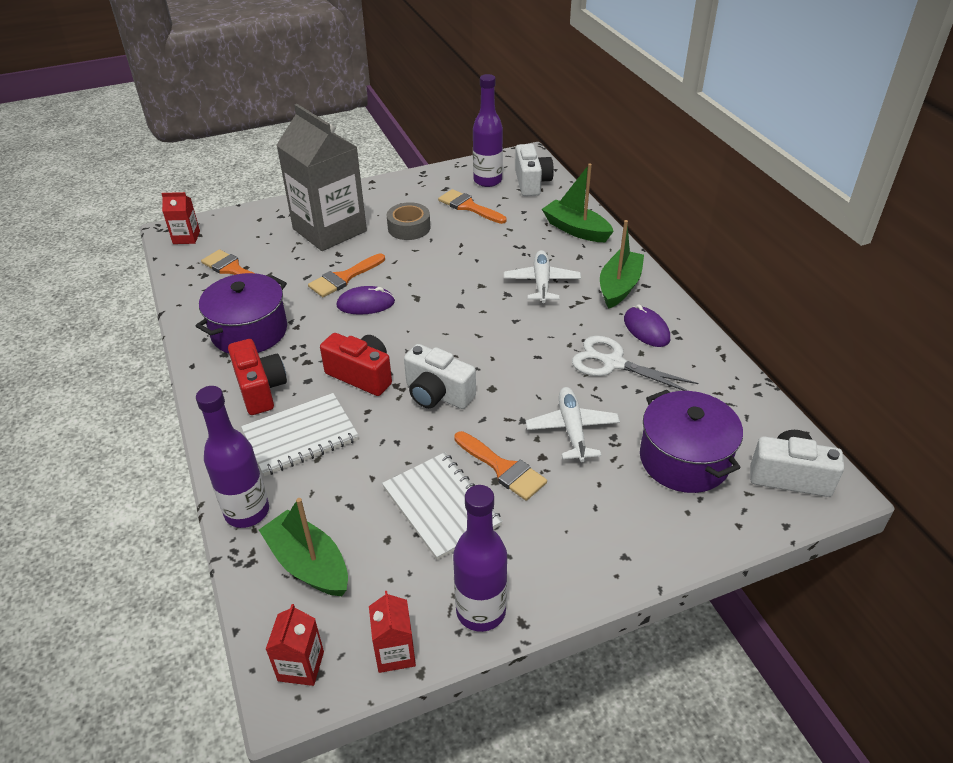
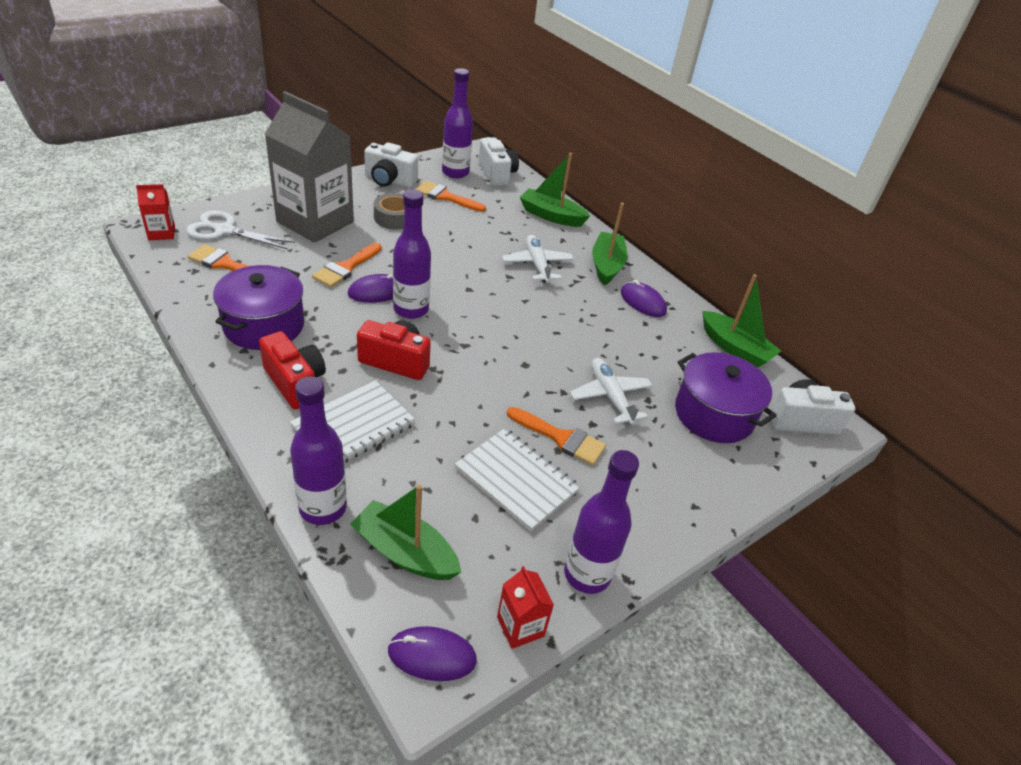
camera: 20 degrees left, 0 degrees up
(301, 666) = (432, 655): red carton -> purple mouse
(394, 323) = (411, 309): none -> purple bottle
(437, 394) = (476, 374): white camera -> white camera (389, 180)
(613, 363) = (625, 334): white scissors -> white scissors (224, 230)
(738, 388) = (735, 348): none -> green boat

